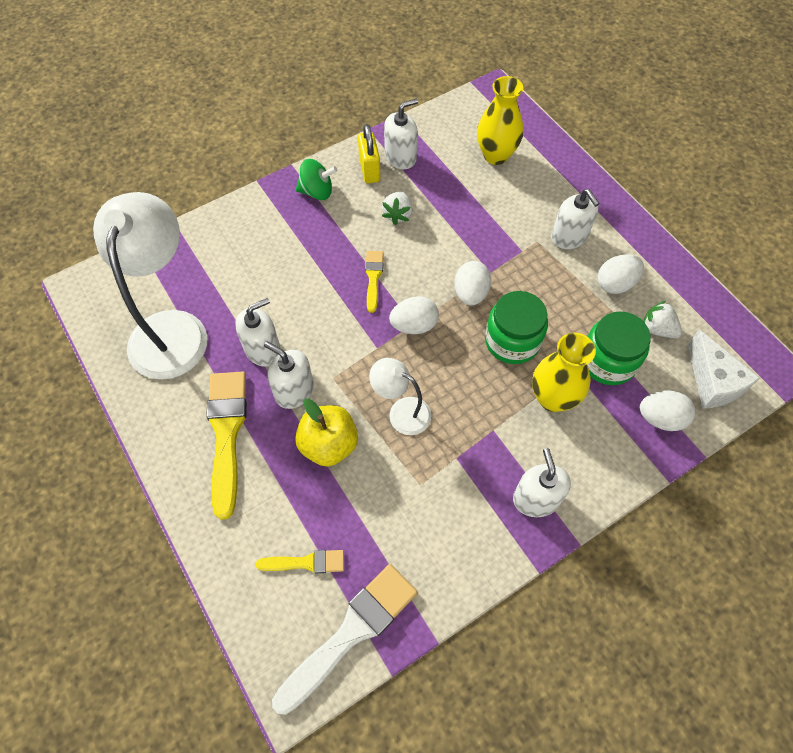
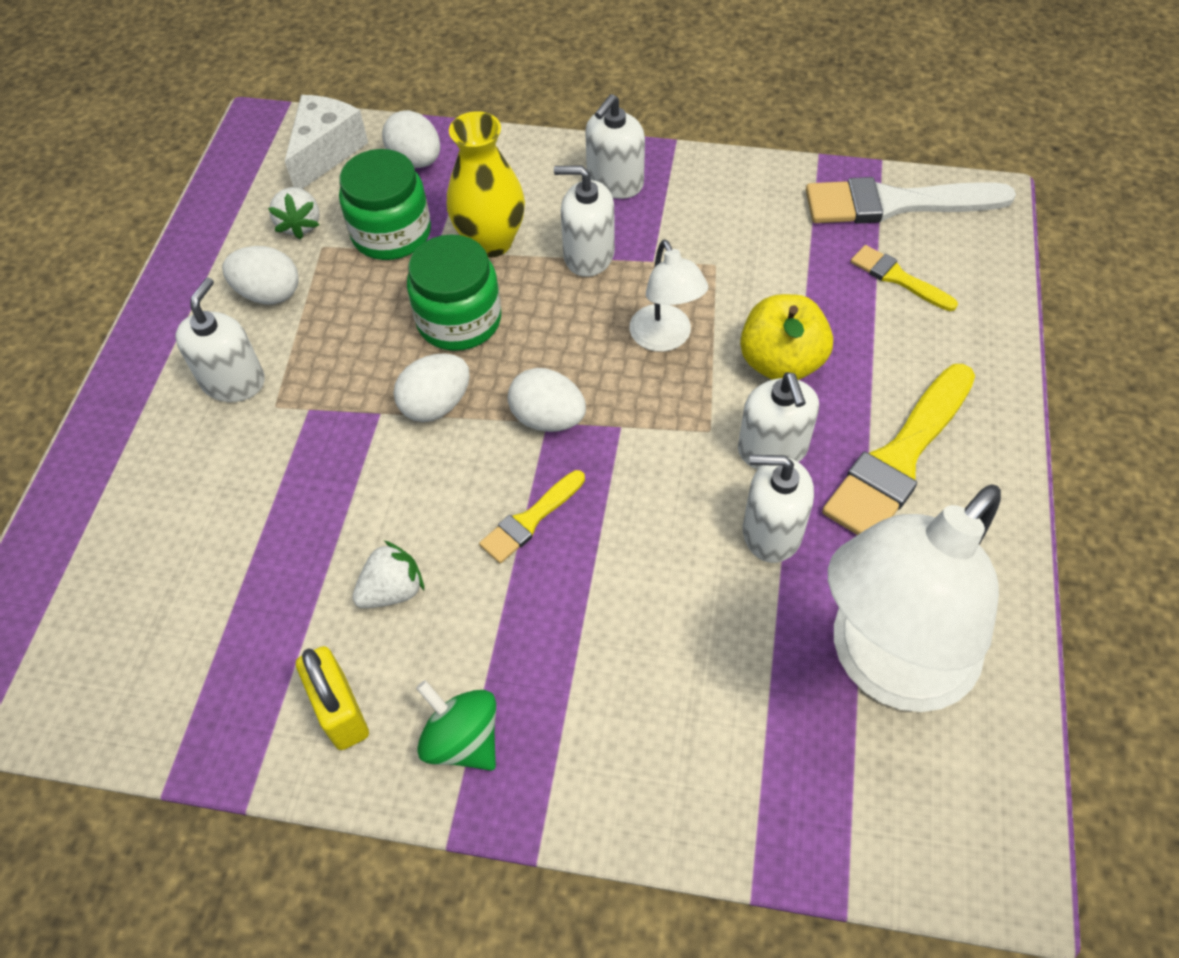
camera: 135 degrees left, 5 degrees down
(369, 170) = (341, 711): yellow padlock -> yellow padlock turned 60 degrees counterclockwise
(400, 157) = (269, 694): white soap dispenser -> white soap dispenser (588, 255)
(496, 155) = (144, 573): yellow vase -> none

